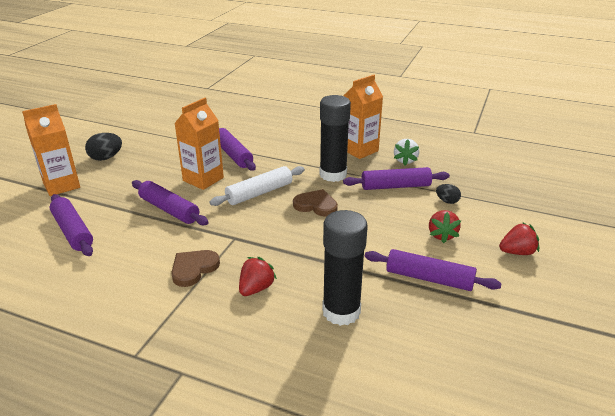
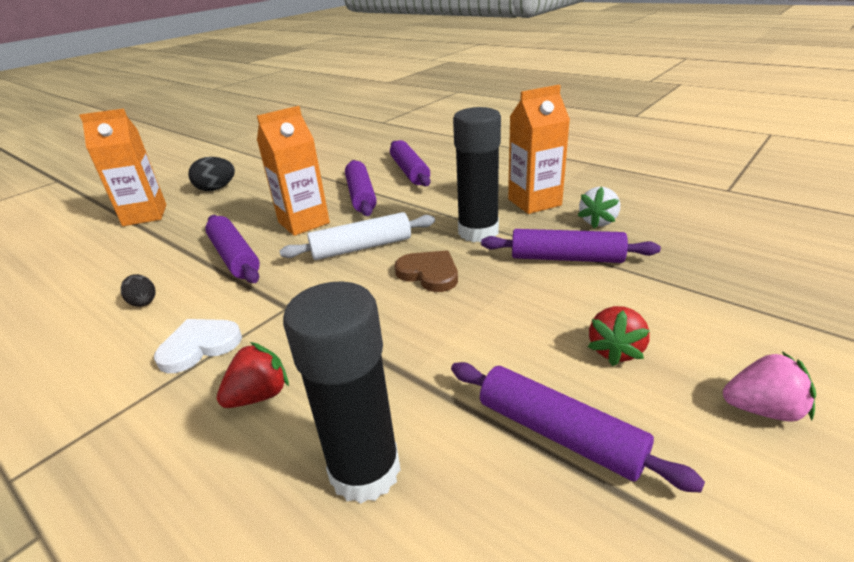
camera: 20 degrees right, 0 degrees up
(72, 231) = (106, 271): purple rolling pin -> purple rolling pin (409, 171)
(193, 269) = (199, 346): brown heart -> white heart
(447, 201) = (646, 291): black egg -> black egg (143, 302)
(517, 252) = (762, 409): red strawberry -> pink strawberry

